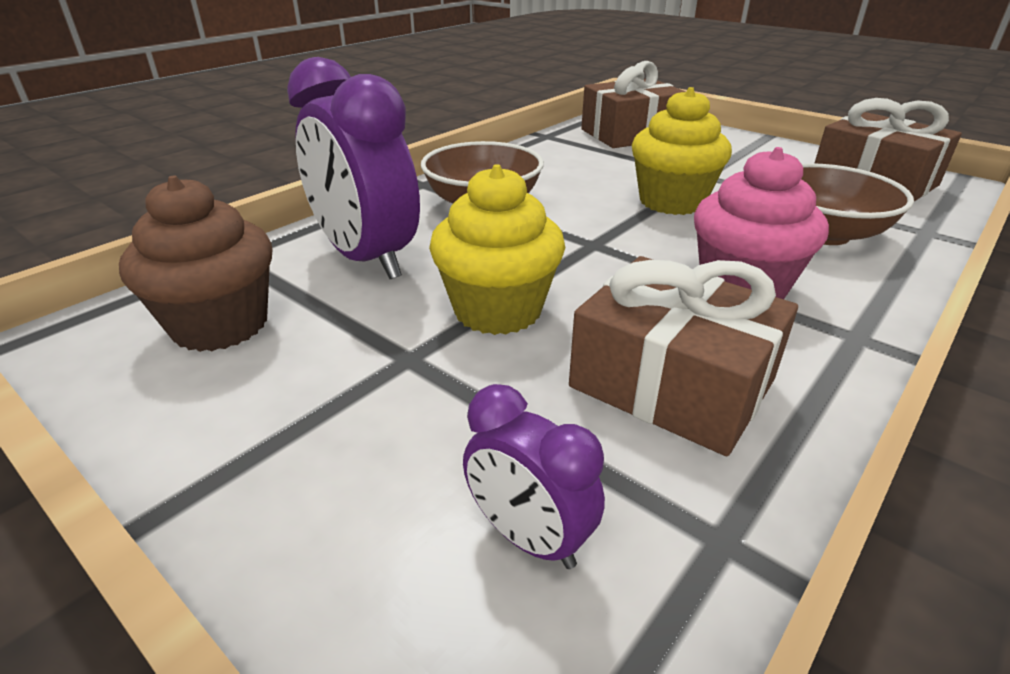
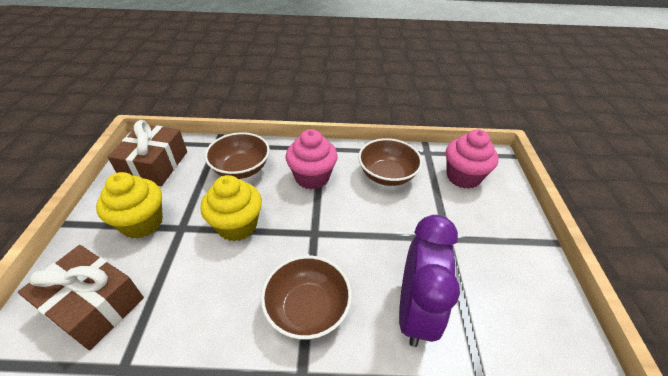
camera: 130 degrees left, 10 degrees up
(220, 325) = (510, 316): brown cupcake -> none
(497, 310) = (397, 232): yellow cupcake -> yellow cupcake (142, 223)
(528, 537) = (463, 177): purple clock -> pink cupcake
(671, 383) = (387, 175): brown gift -> brown bowl

